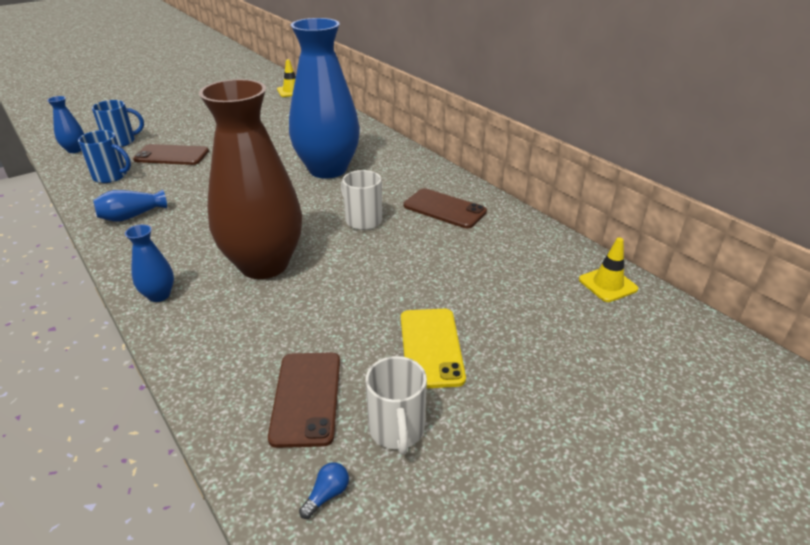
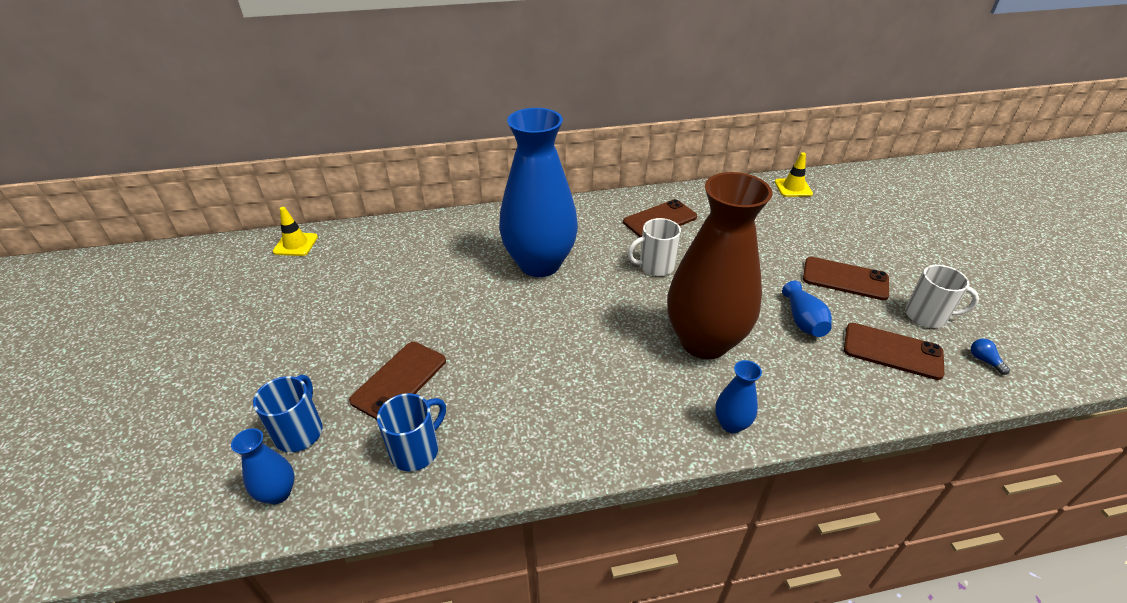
camera: 65 degrees left, 5 degrees up
(132, 216) = (548, 435): blue vase -> blue vase (803, 321)
(431, 347) = (845, 279): yellow phone -> brown phone

